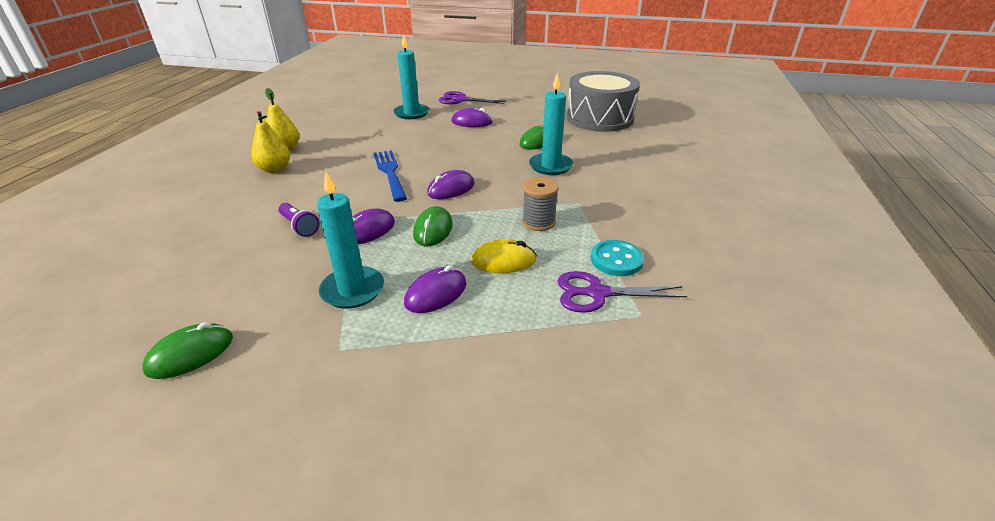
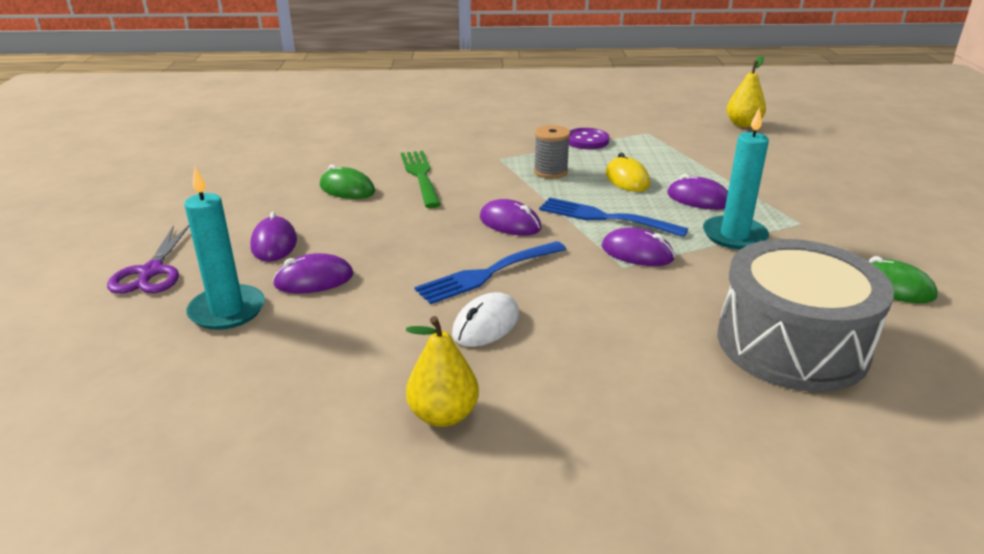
camera: 105 degrees left, 5 degrees down
(275, 169) = (532, 391): yellow pear -> yellow pear (743, 124)
(299, 226) = (668, 301): purple flashlight -> none
(339, 166) = (486, 324): none -> white mouse
(424, 130) = (314, 280): none -> purple mouse
(433, 230) = (605, 217): green mouse -> blue fork
(550, 166) = (420, 176): turquoise candle -> green fork
(597, 293) = (636, 145): purple scissors -> none
(599, 118) = (255, 159): grey drum -> grey drum (791, 344)
(616, 260) = (587, 141): turquoise button -> purple button

